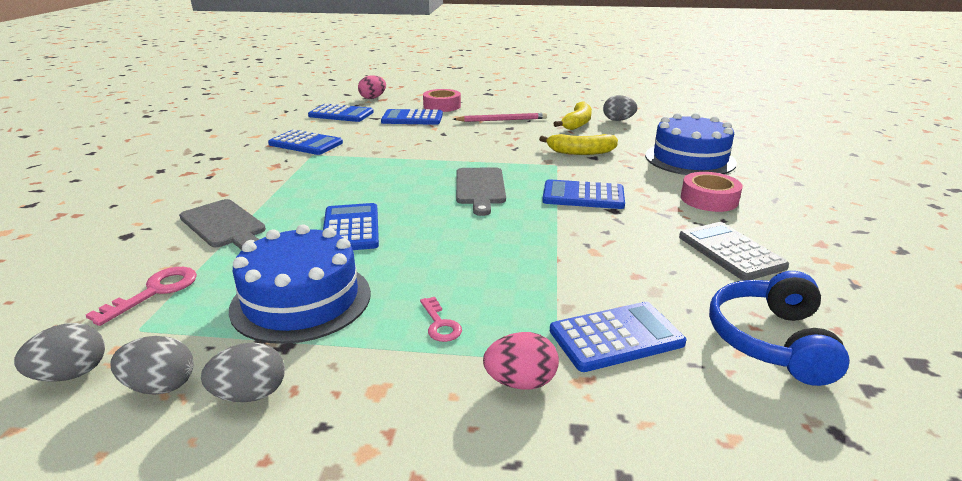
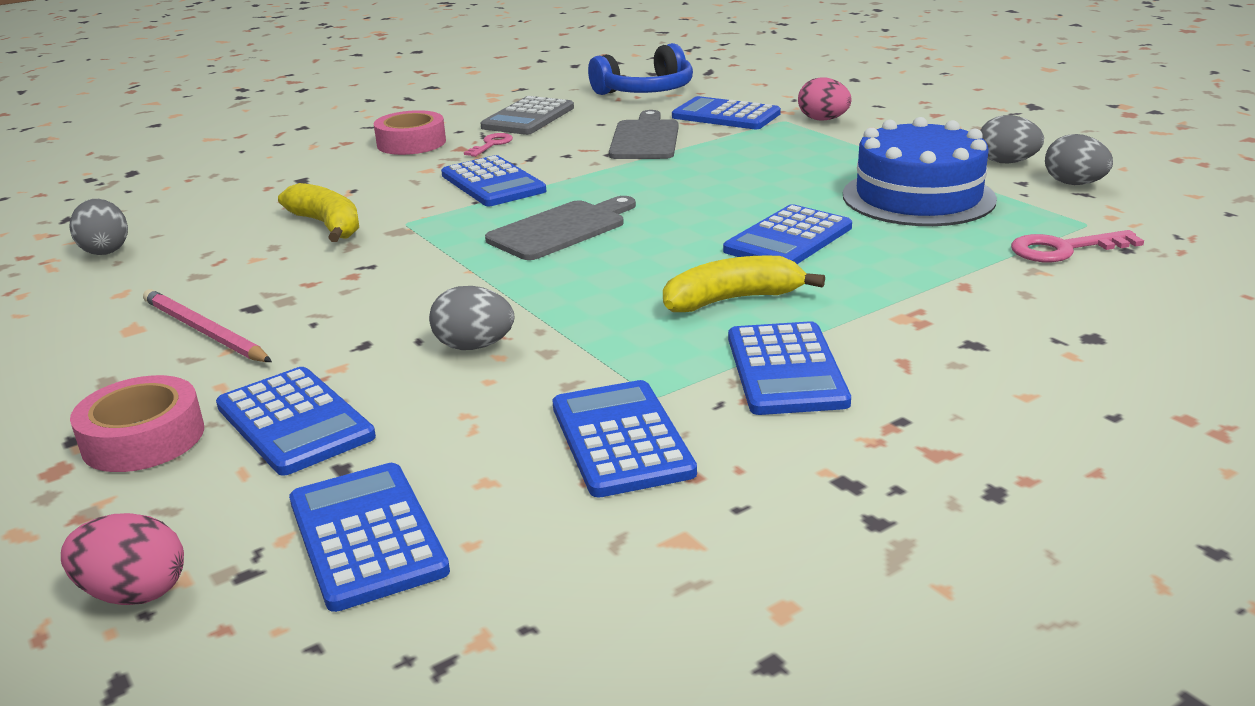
camera: 130 degrees left, 0 degrees up
(71, 374) = (1152, 211): grey egg -> grey egg (474, 346)
(224, 225) = (939, 300): grey cutting board -> grey cutting board (645, 139)
(272, 175) = (786, 370): none -> blue calculator
(440, 324) = (826, 152): pink key -> pink key (491, 144)
(577, 123) = (161, 270): yellow banana -> yellow banana (732, 300)
(690, 159) = (276, 173): blue cake -> none

